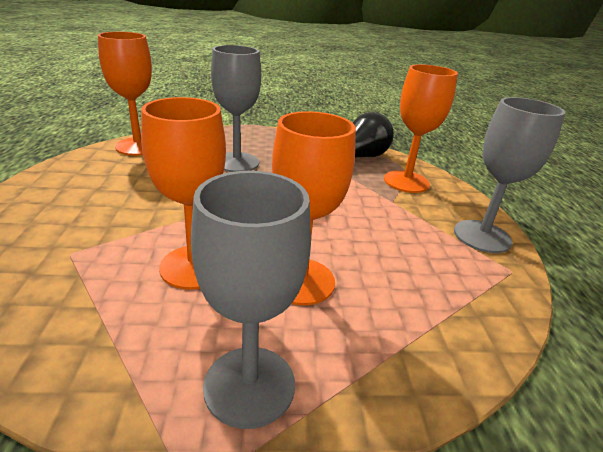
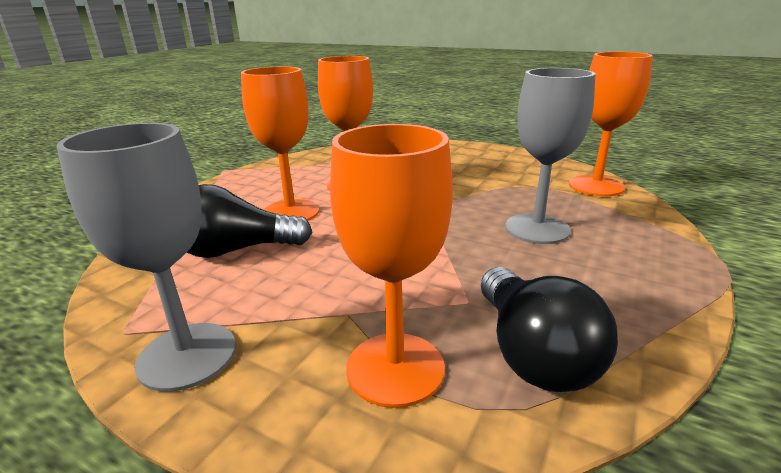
camera: 125 degrees right, 5 degrees down
(249, 385) = (244, 184): grey goblet -> none
(394, 277) = (236, 250): none -> black light bulb

